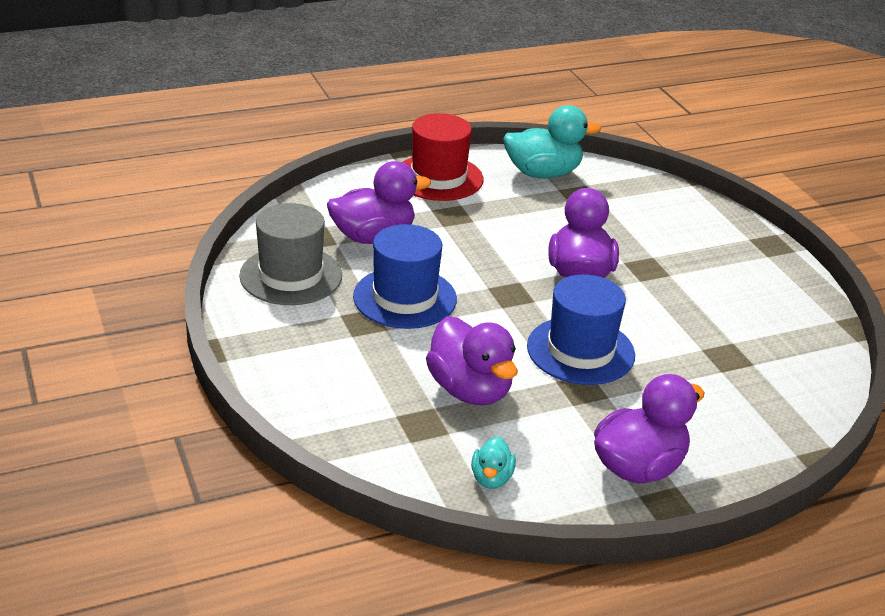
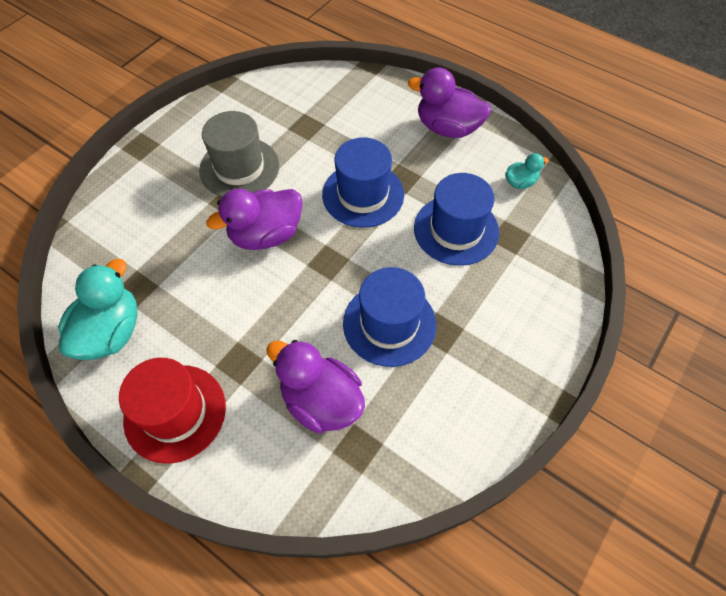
camera: 120 degrees left, 25 degrees up
(291, 276) = (429, 424): grey hat -> grey hat (239, 168)
(470, 390) = (456, 230): purple duck -> blue hat
(543, 173) = (111, 332): turquoise duck -> turquoise duck turned 60 degrees clockwise

